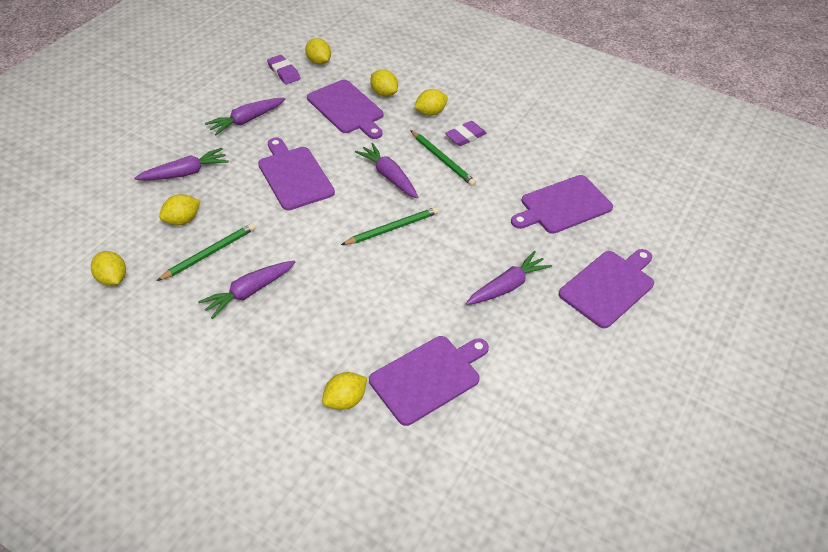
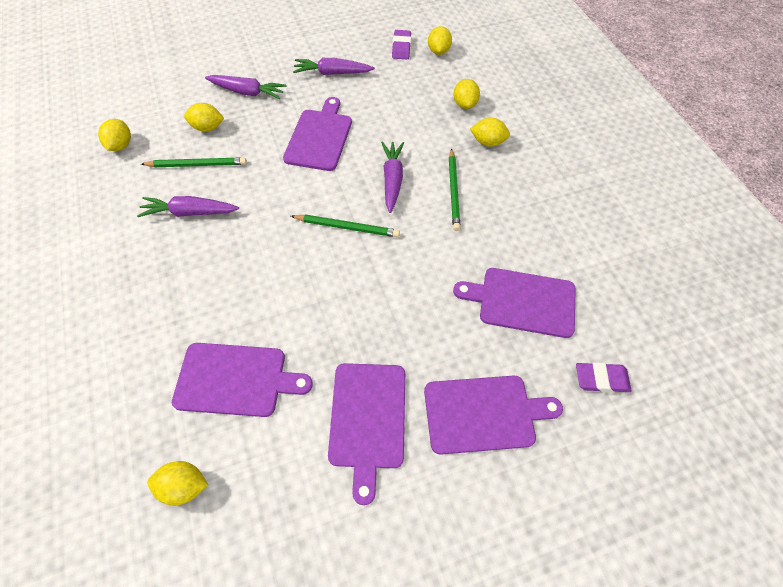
camera: 40 degrees right, 10 degrees up
(345, 400) = (157, 350): yellow lemon -> yellow lemon (184, 486)
(347, 109) = (419, 103): purple cutting board -> purple cutting board (367, 420)
(465, 136) = (497, 181): purple eraser -> purple eraser (601, 379)
(507, 286) = (387, 344): purple carrot -> none

